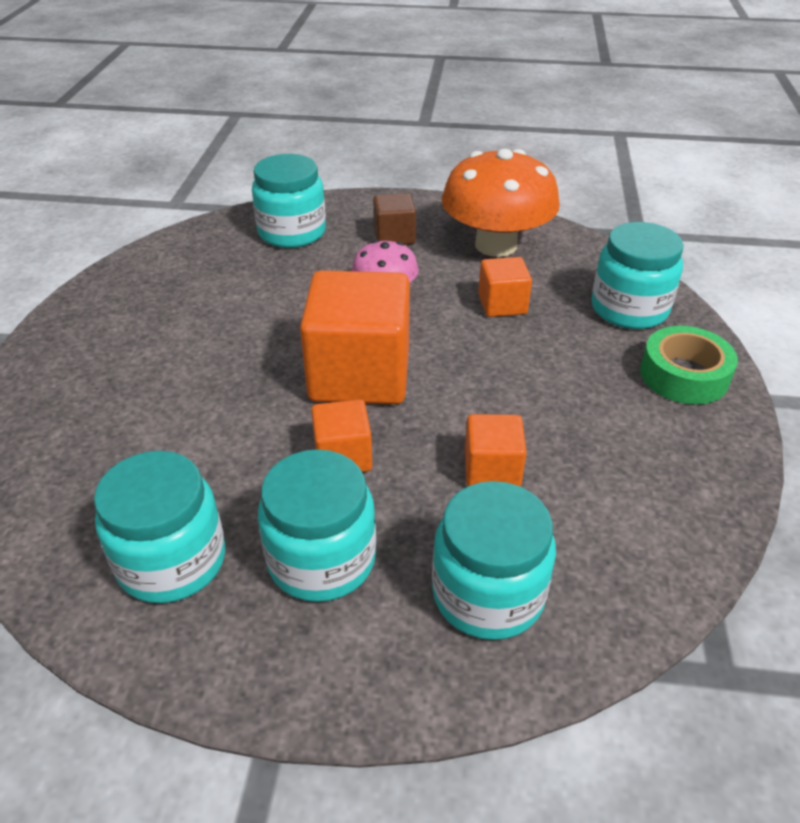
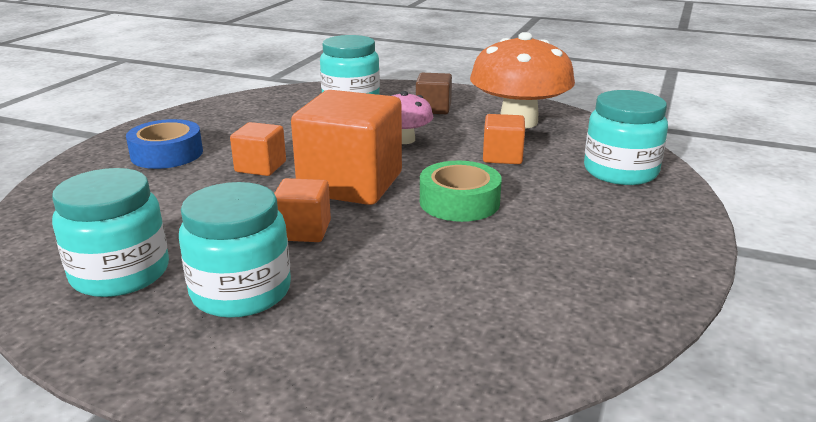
camera: 15 degrees right, 15 degrees down
(118, 360) = (167, 154): none -> blue tape
(488, 594) = (373, 338): turquoise jar -> none
(492, 470) = (428, 257): orange cube -> orange cube (260, 167)
(684, 375) = (651, 219): green tape -> green tape (459, 202)

